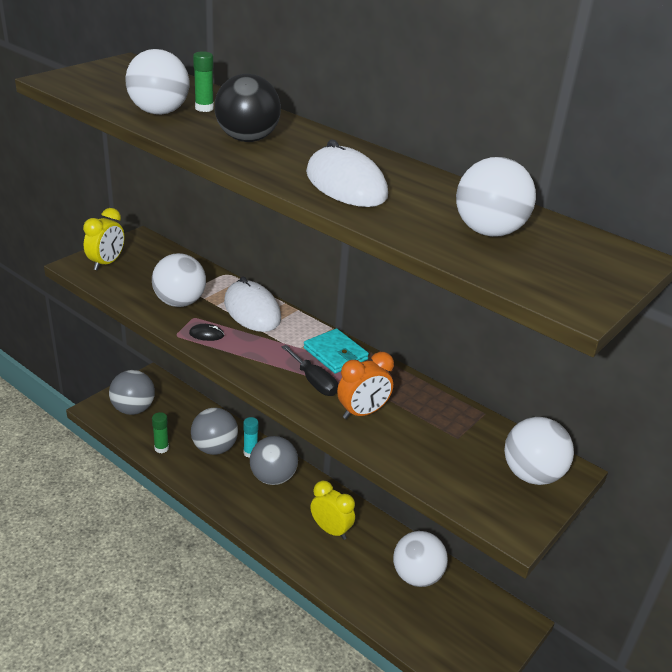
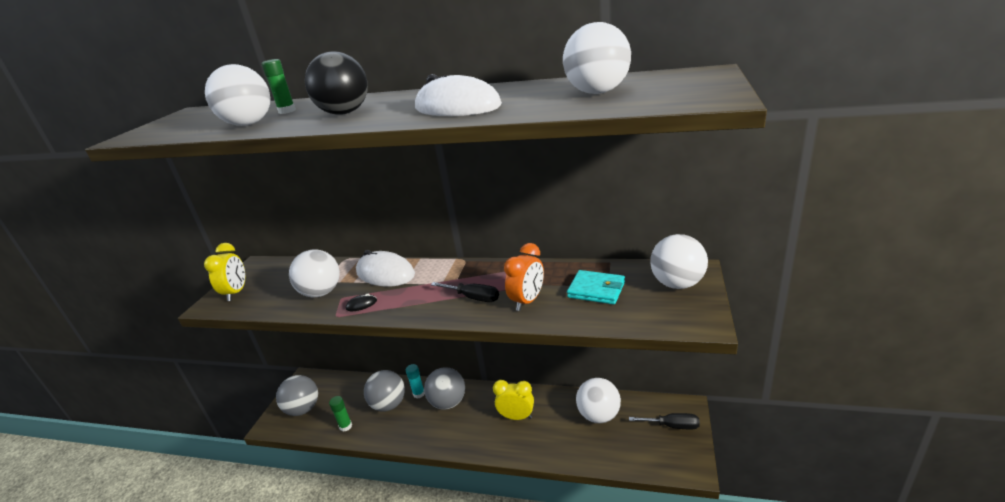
camera: 20 degrees left, 5 degrees down
(335, 354) = (473, 273): turquoise wallet -> turquoise wallet (596, 290)
(487, 631) = (672, 426): none -> black screwdriver

